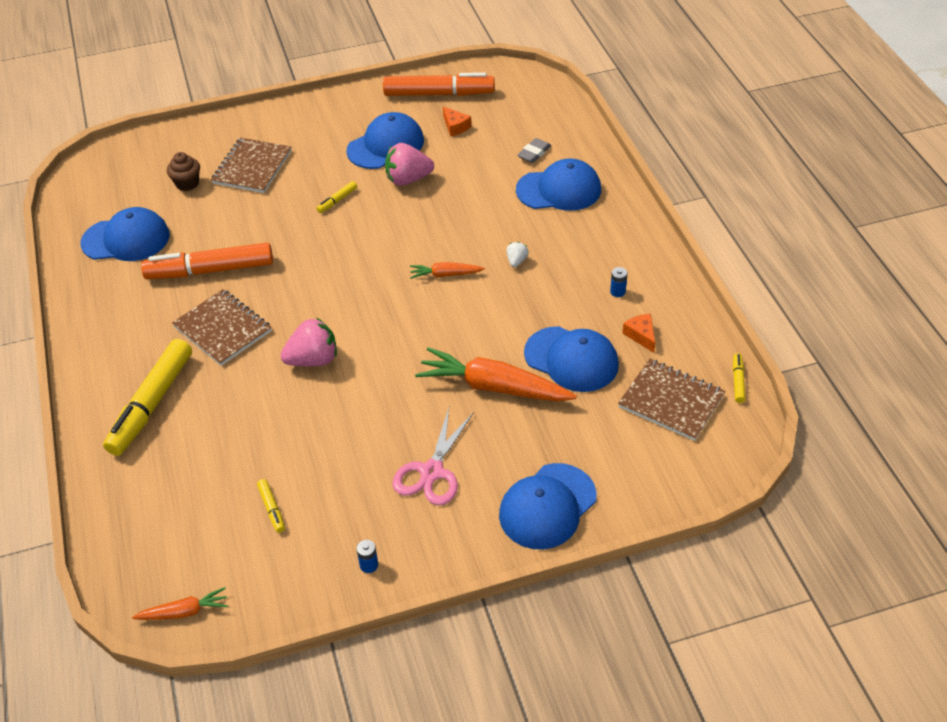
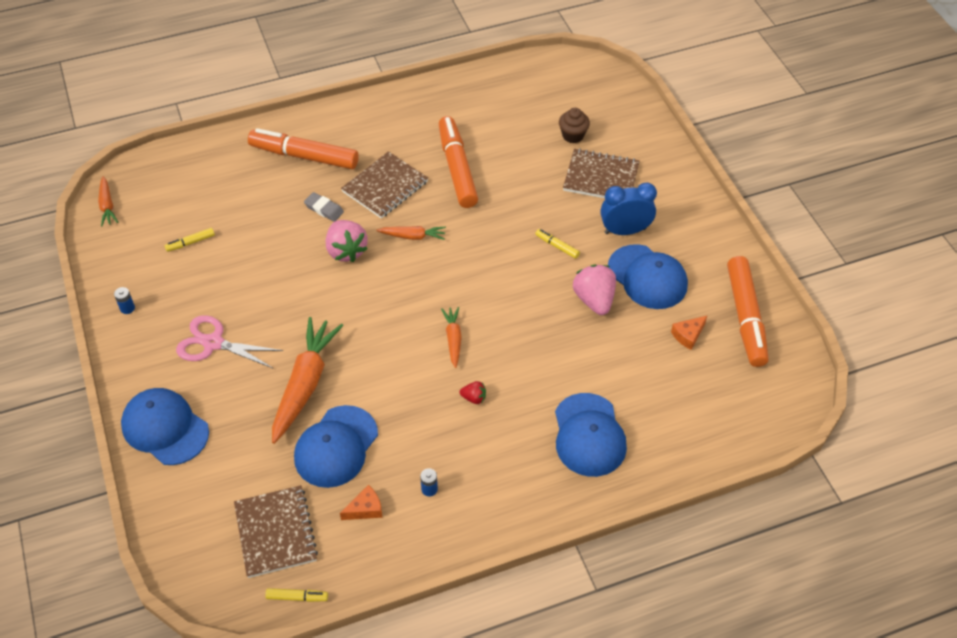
camera: 85 degrees right, 5 degrees up
(126, 239) = (495, 108): blue cap -> none
(151, 404) = (304, 156): yellow marker -> orange marker
(303, 305) = (413, 236): none -> orange carrot
(326, 156) = (625, 231): none -> blue clock
(516, 261) = (474, 398): white strawberry -> red strawberry
(534, 153) = (651, 410): grey eraser -> grey eraser (324, 209)
(671, 401) = (275, 532): brown notebook -> brown notebook turned 45 degrees counterclockwise

